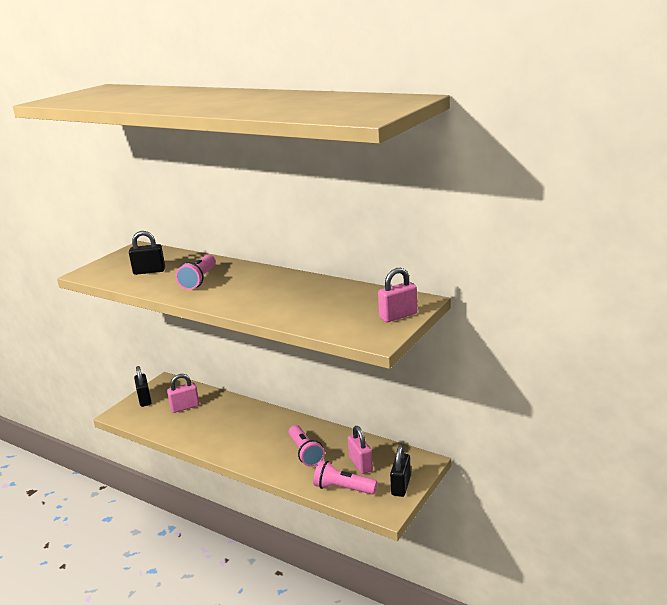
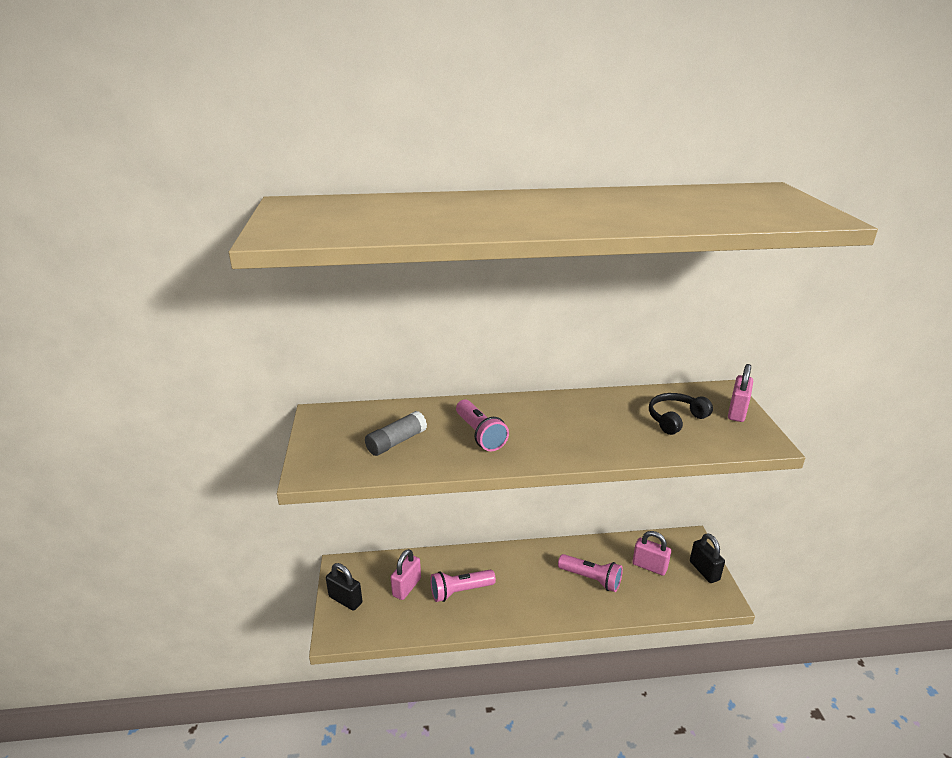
camera: 40 degrees left, 5 degrees up
(149, 271) = (396, 442): black padlock -> grey glue stick
(340, 307) = (675, 419): none -> black headphones
(343, 488) = (667, 598): pink flashlight -> pink flashlight (460, 591)

